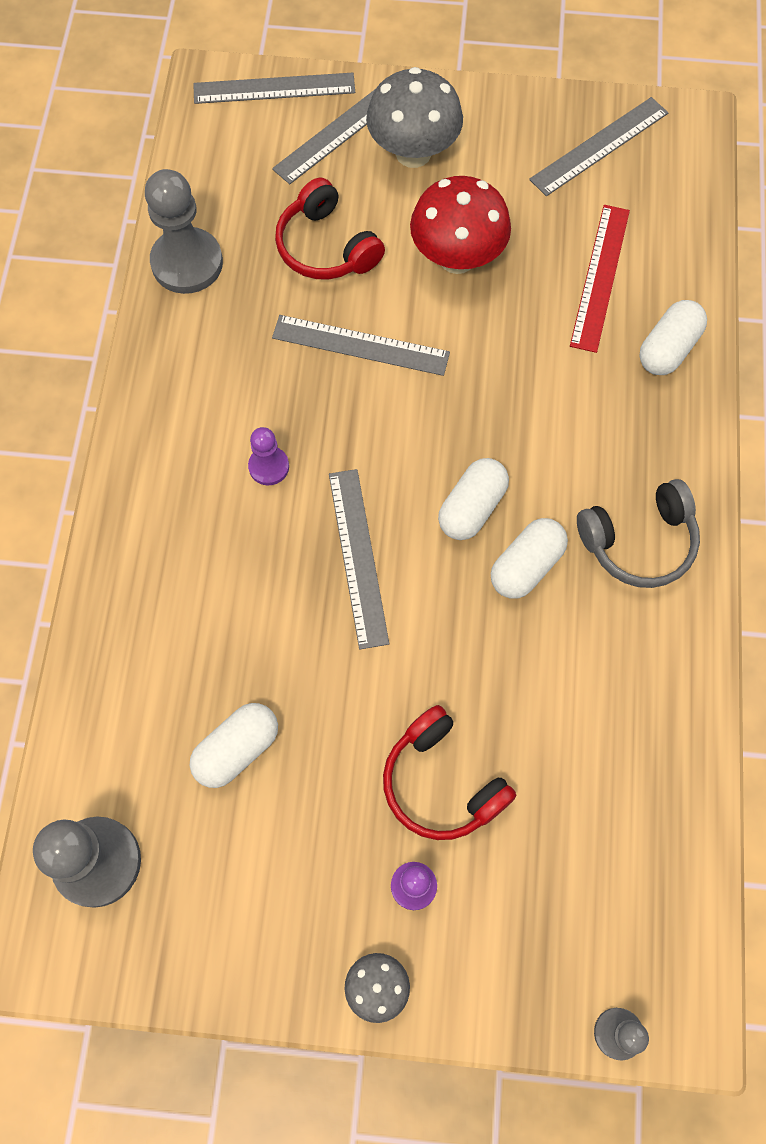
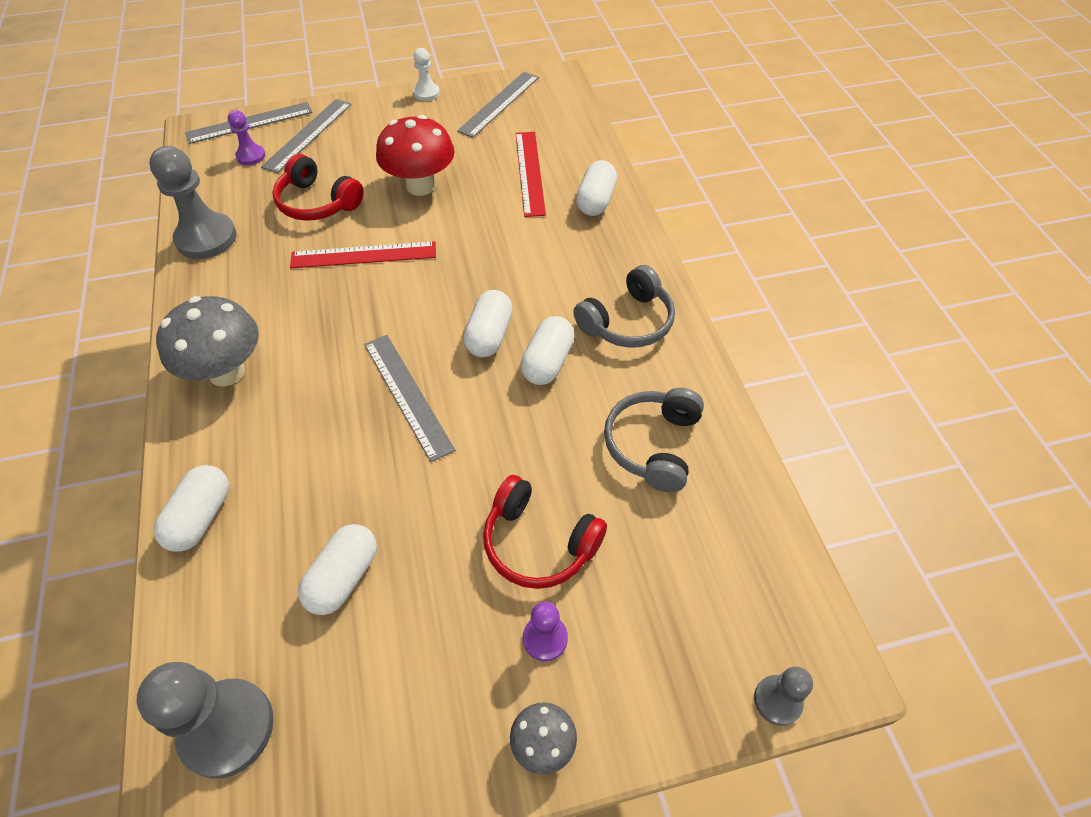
camera: 20 degrees left, 15 degrees down
(114, 632) = (201, 517): none -> white capsule
(269, 466) = (312, 353): purple pawn -> purple pawn (251, 156)
(360, 345) = (364, 255): grey ruler -> red ruler
(413, 153) = (367, 135): grey mushroom -> grey mushroom (226, 372)
(509, 99) = (426, 93): none -> white pawn
(605, 712) = (653, 445): none -> grey headphones

